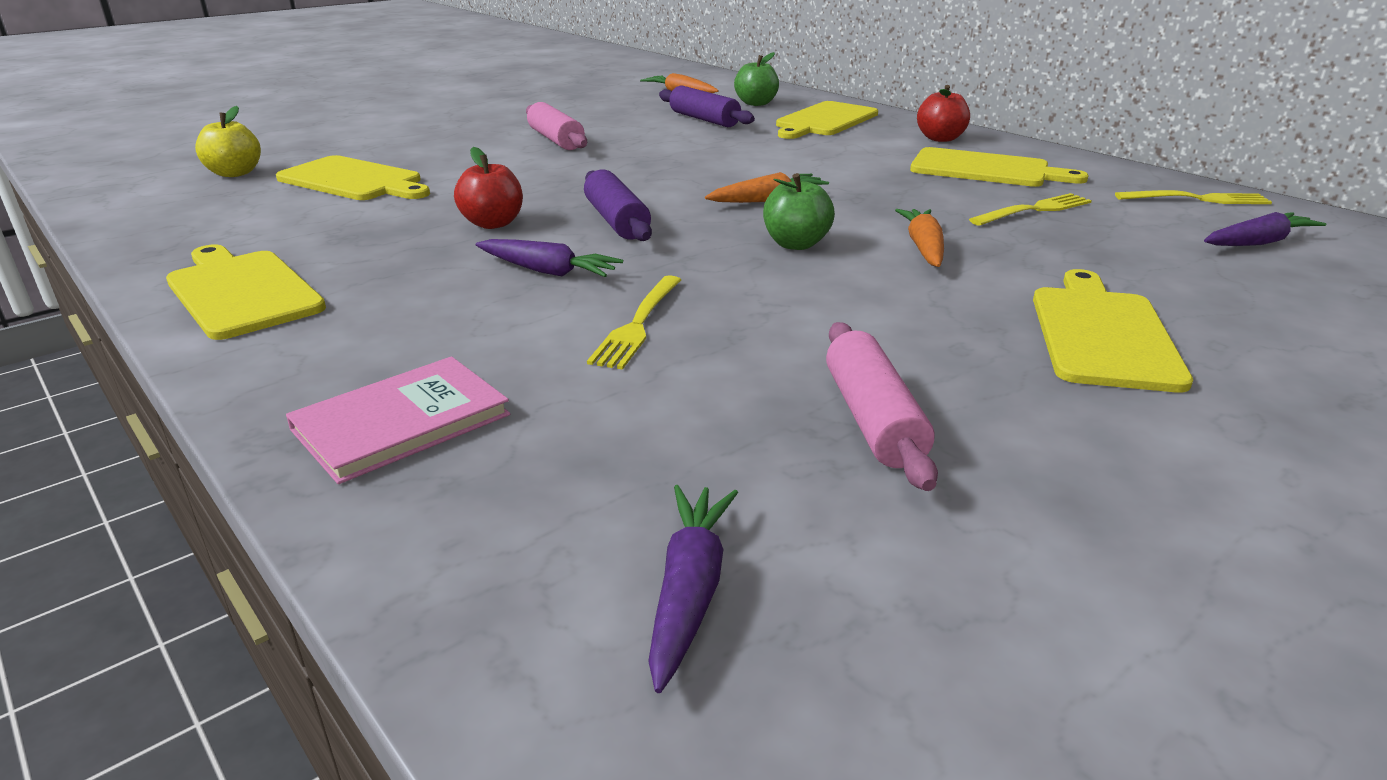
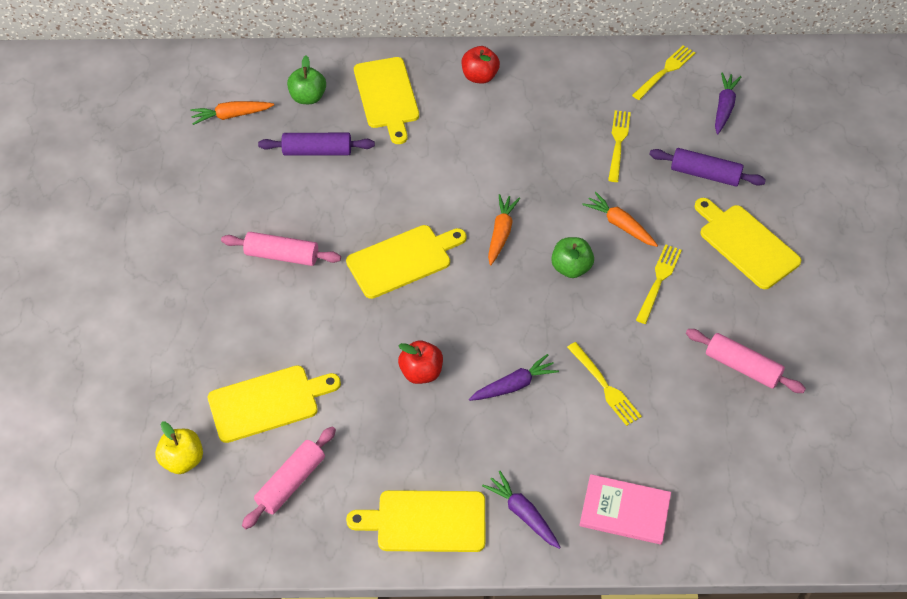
camera: 50 degrees left, 25 degrees up
(245, 216) = (291, 482): none -> pink rolling pin
(401, 422) = (625, 511): pink book -> pink book turned 75 degrees counterclockwise
(617, 221) = (470, 317): purple rolling pin -> purple rolling pin (705, 174)
(689, 591) = (790, 482): purple carrot -> purple carrot (523, 514)
(892, 297) = (658, 281): none -> yellow fork
(986, 169) = (548, 106): yellow cutting board -> yellow cutting board (403, 260)

